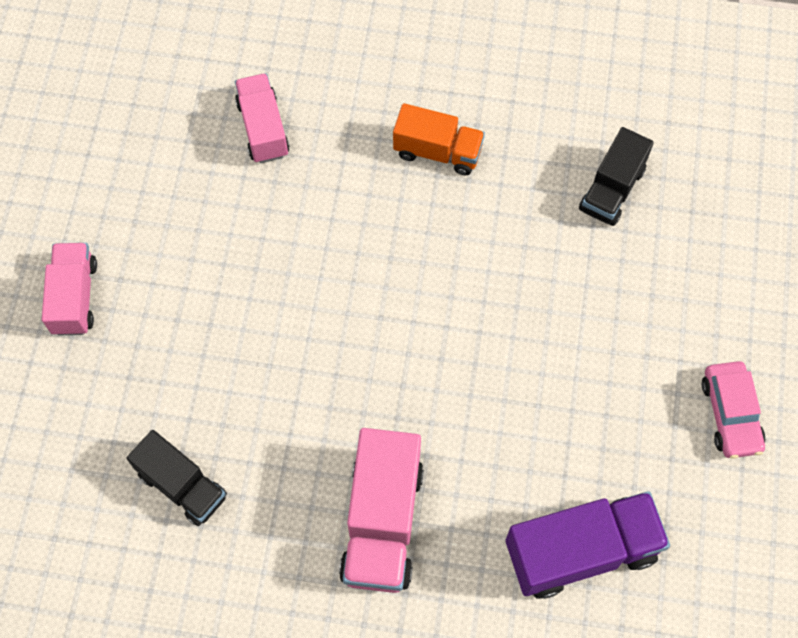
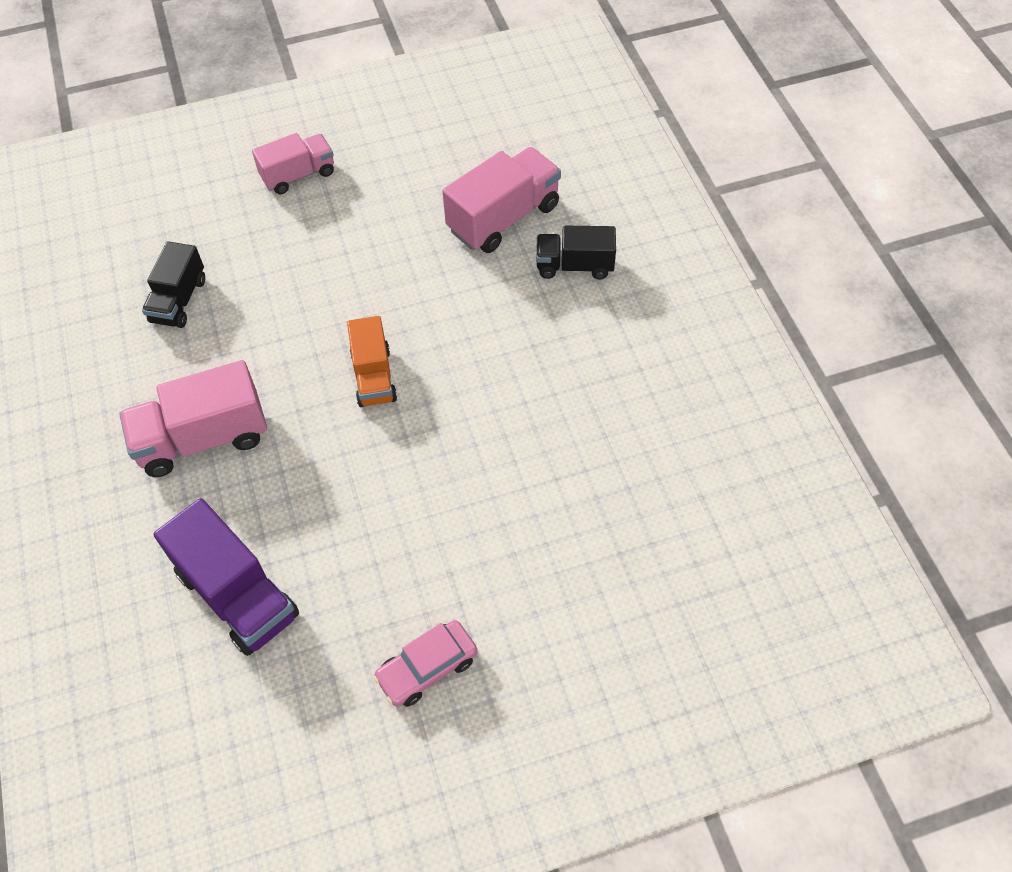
camera: 65 degrees right, 10 degrees down
(263, 128) = (504, 218): pink truck -> pink truck, size x1.54
(437, 151) = (556, 337): orange truck -> orange truck (374, 377)
(611, 189) = (601, 479): black truck -> black truck (574, 266)

